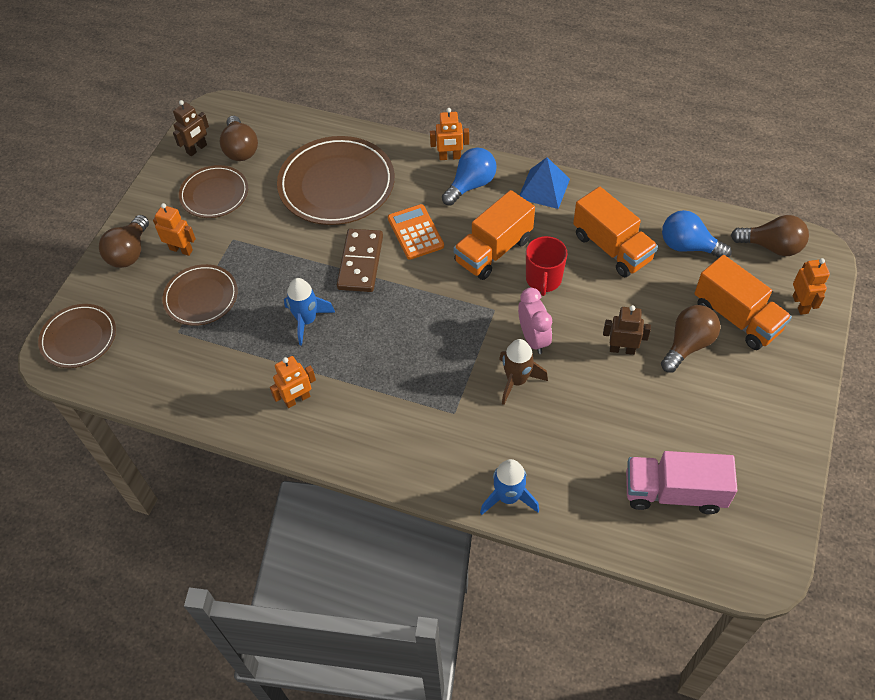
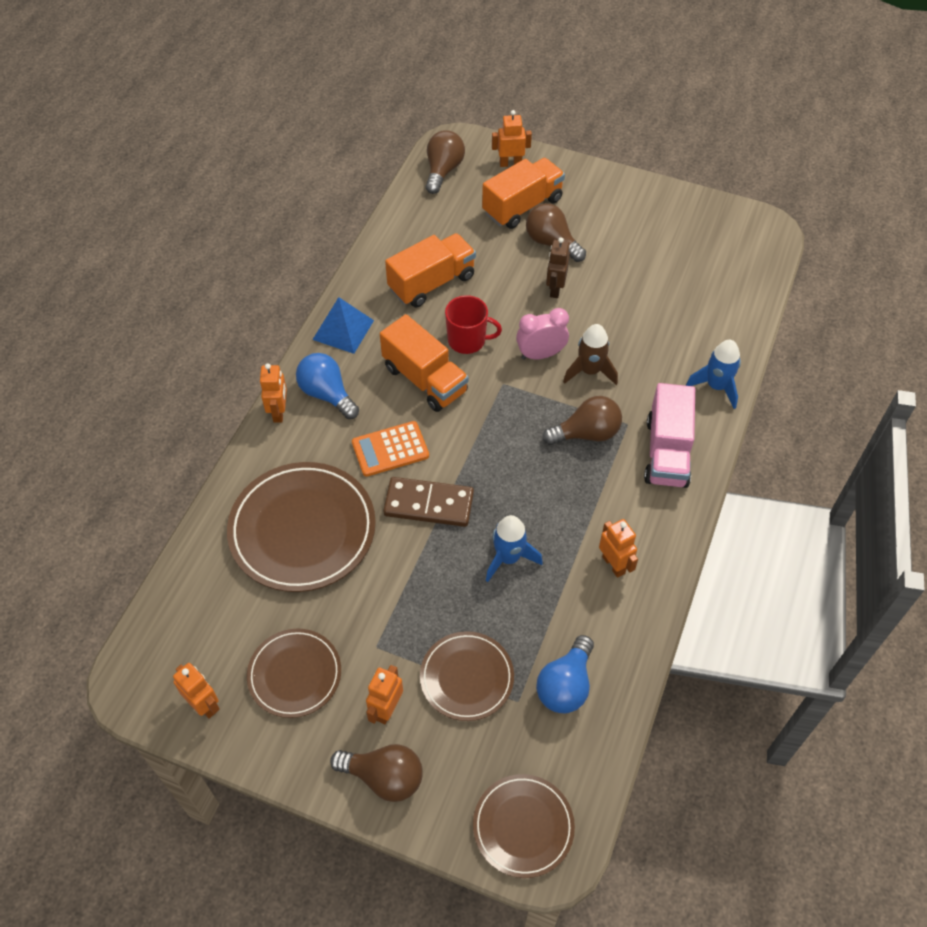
camera: 90 degrees left, 0 degrees up
(197, 149) = (204, 705): brown robot -> orange robot
(240, 149) = (216, 646): brown light bulb -> brown light bulb (586, 433)
(674, 492) = (702, 272): pink truck -> pink truck (667, 452)
(688, 246) = (436, 227): blue light bulb -> blue light bulb (565, 685)

